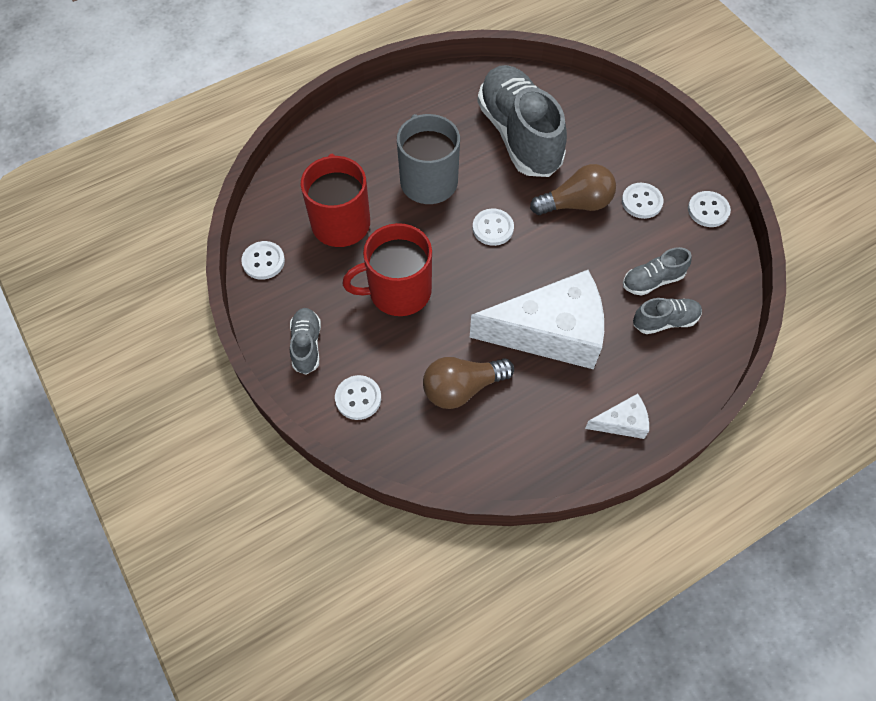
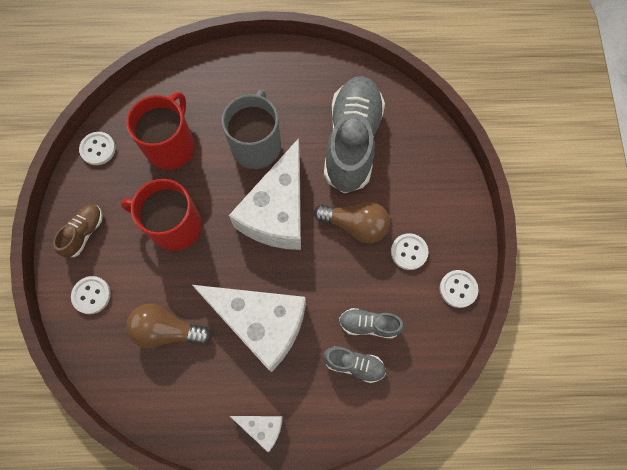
camera: 30 degrees right, 10 degrees up
(306, 345) = (84, 233): grey shoe -> brown shoe
(493, 228) = (277, 211): white button -> white cheese

